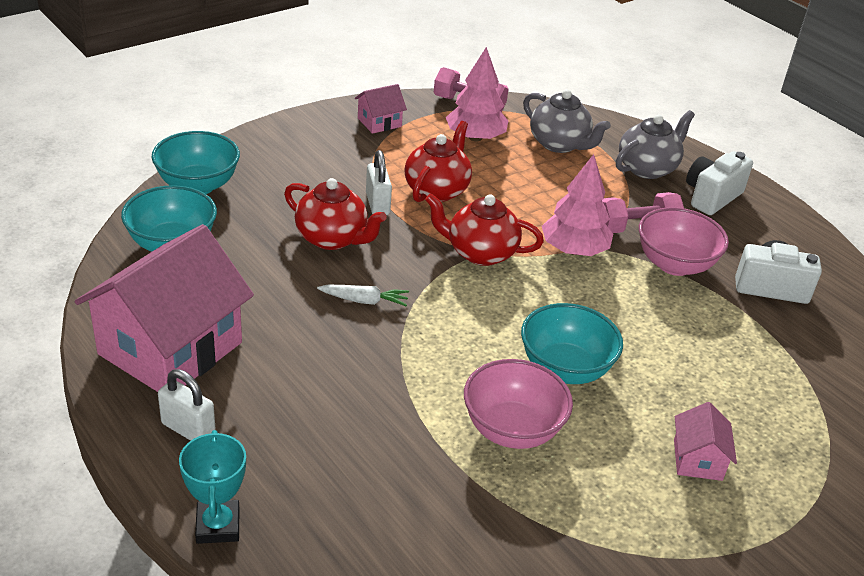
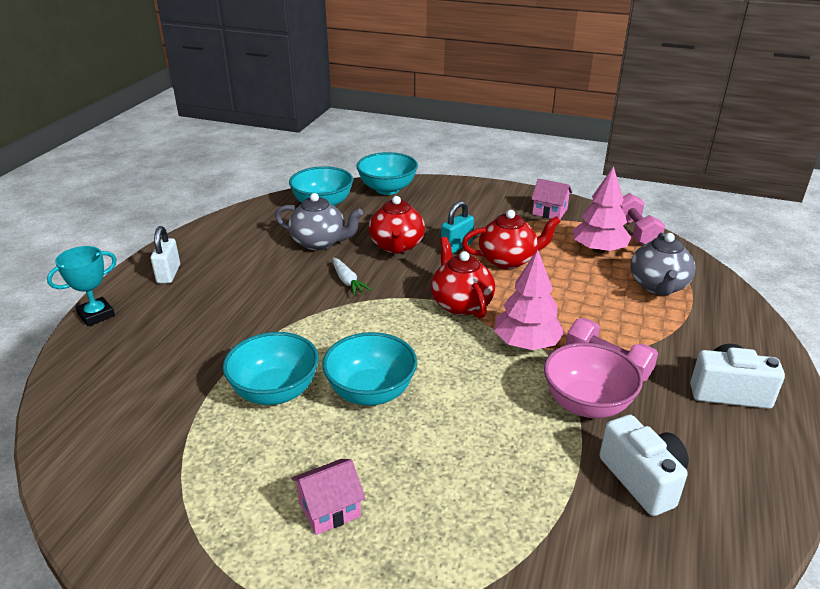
camera: 60 degrees right, 5 degrees down
(170, 348) = (232, 241): pink house -> none
(377, 204) = (456, 246): white padlock -> turquoise padlock
(512, 430) = (275, 392): pink bowl -> turquoise bowl
(647, 168) = (706, 340): grey teapot -> grey teapot (319, 242)

